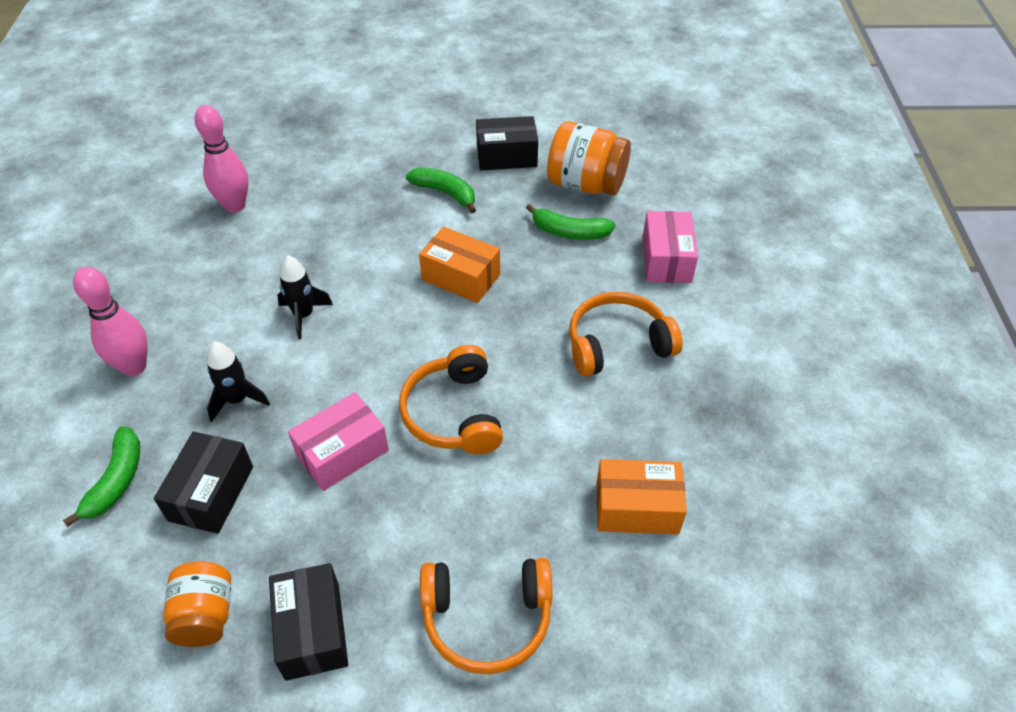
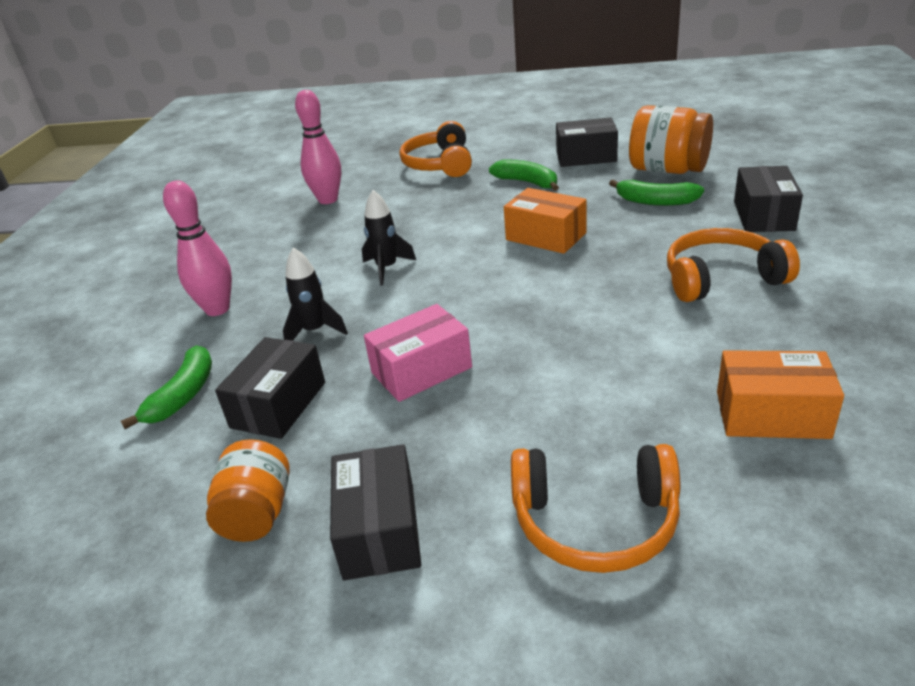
camera: 10 degrees right, 15 degrees down
(453, 413) = (543, 336): orange headphones -> orange headphones (439, 164)
(666, 260) = (763, 215): pink box -> black box

